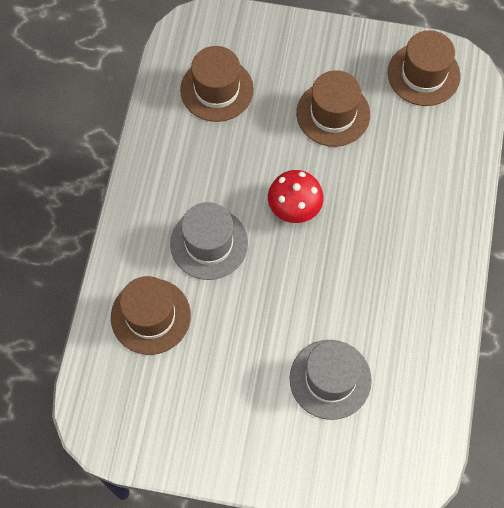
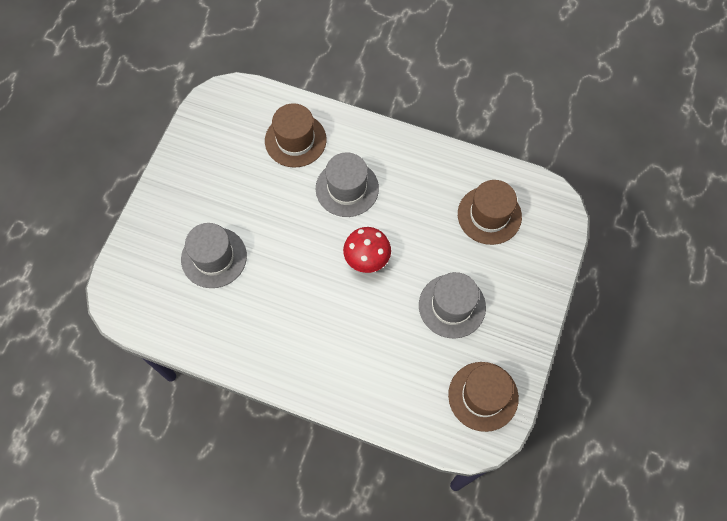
camera: 100 degrees right, 0 degrees up
(333, 114) = (452, 306): brown hat -> grey hat

